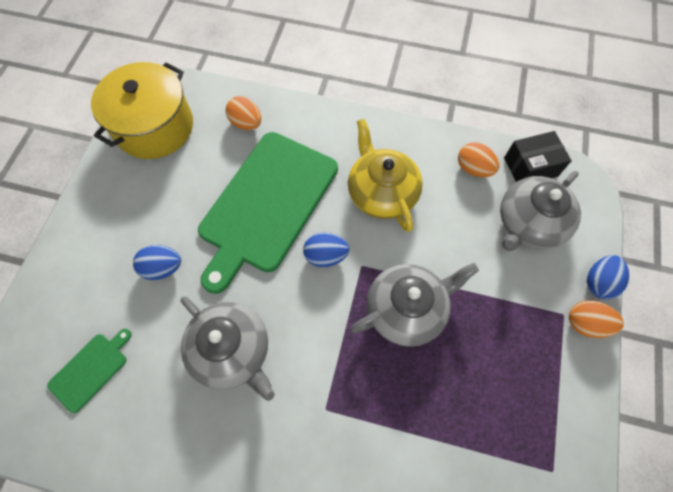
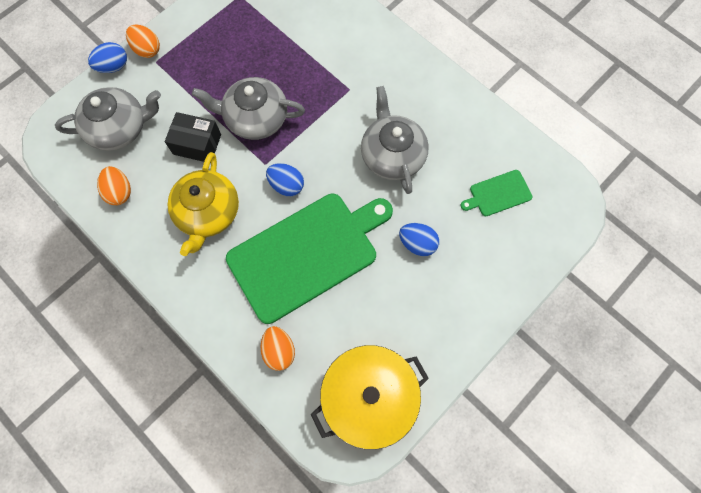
camera: 150 degrees left, 5 degrees up
(530, 167) = (75, 168): black box -> black box (197, 144)

